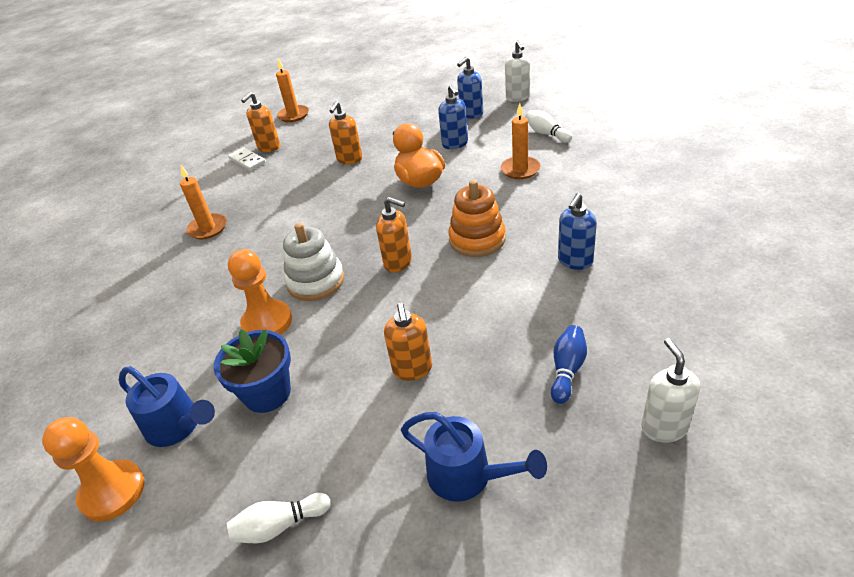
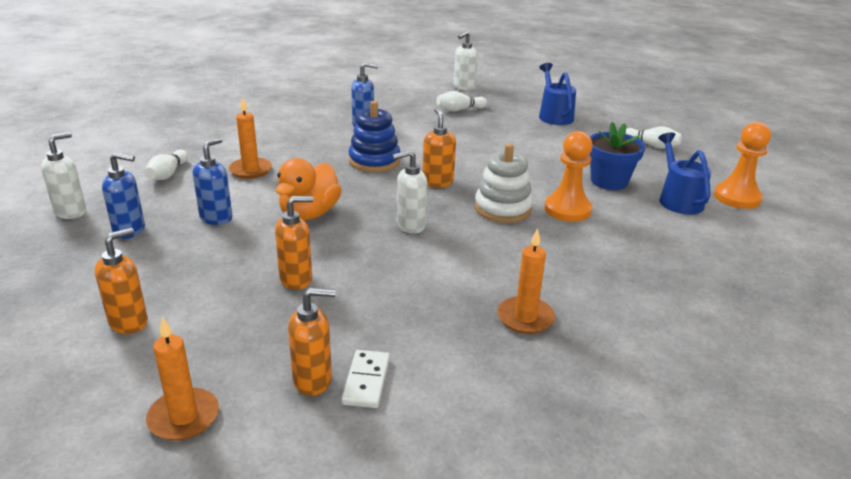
camera: 135 degrees left, 10 degrees down
(351, 221) = (410, 225): none -> white soap dispenser
(412, 369) = (520, 145): orange soap dispenser -> orange soap dispenser (129, 322)
(477, 239) = (374, 161): orange stacking toy -> blue stacking toy
(567, 370) = (459, 110): blue bowling pin -> white bowling pin

